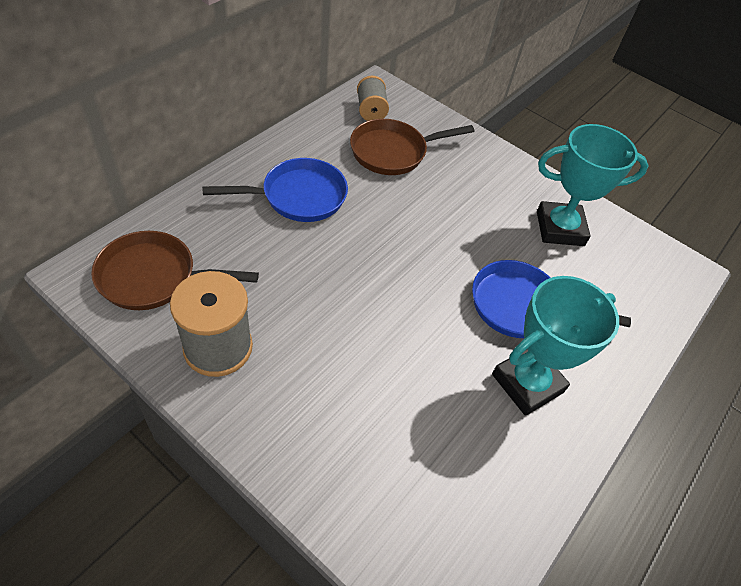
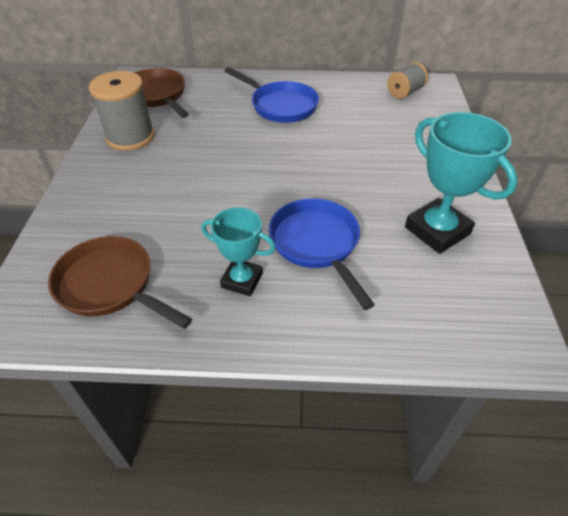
camera: 60 degrees right, 5 degrees down
(393, 152) = (380, 118): brown pan -> brown pan (110, 285)
(527, 383) = (242, 280): turquoise trophy -> turquoise trophy, size x0.63

